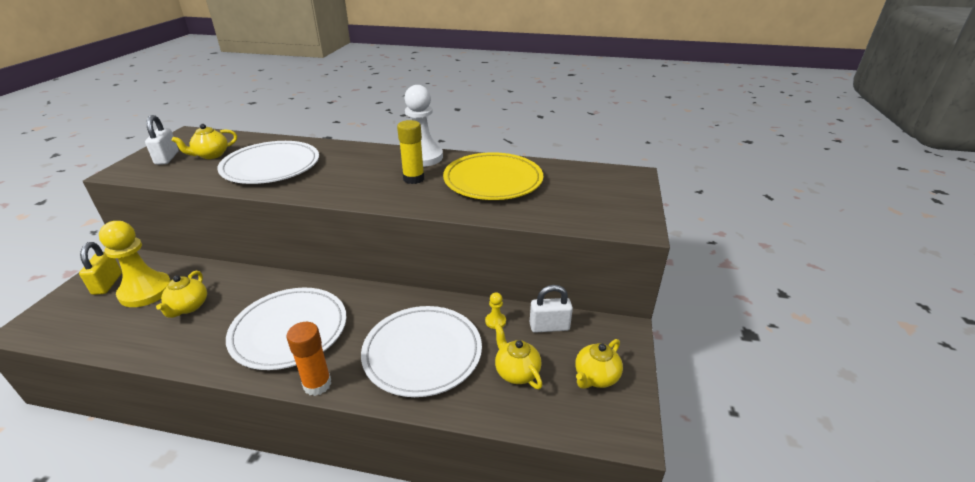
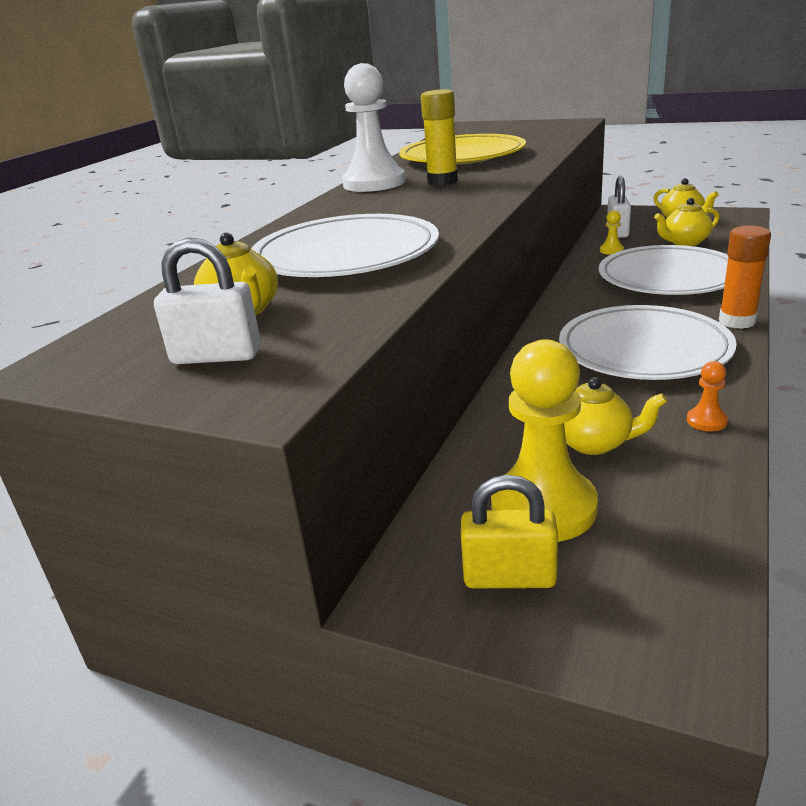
camera: 75 degrees left, 5 degrees down
(185, 351) = (706, 421): none -> orange pawn

